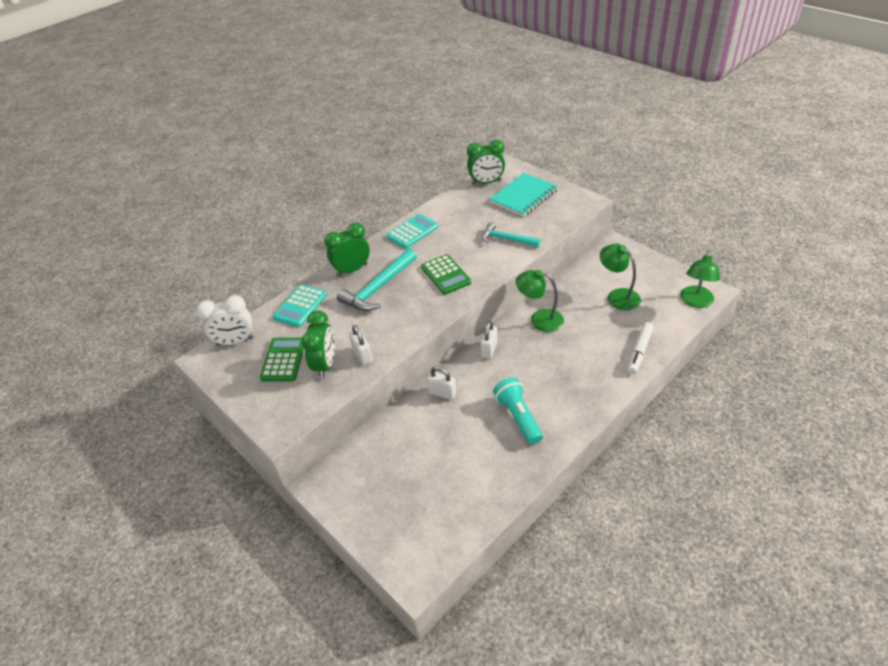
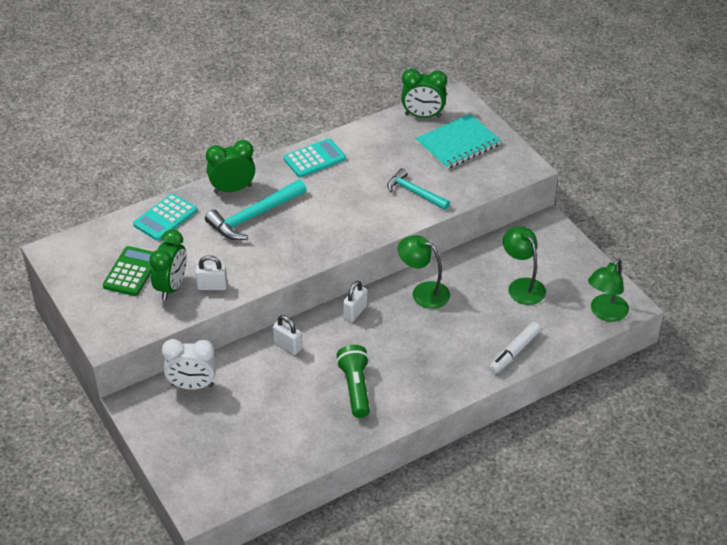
camera: 10 degrees right, 0 degrees up
(235, 341) = (88, 241): white clock -> white clock (192, 385)
(362, 356) = (212, 286): white padlock -> white padlock turned 75 degrees counterclockwise
(446, 275) = (331, 218): green calculator -> none
(518, 417) = (355, 388): turquoise flashlight -> green flashlight

